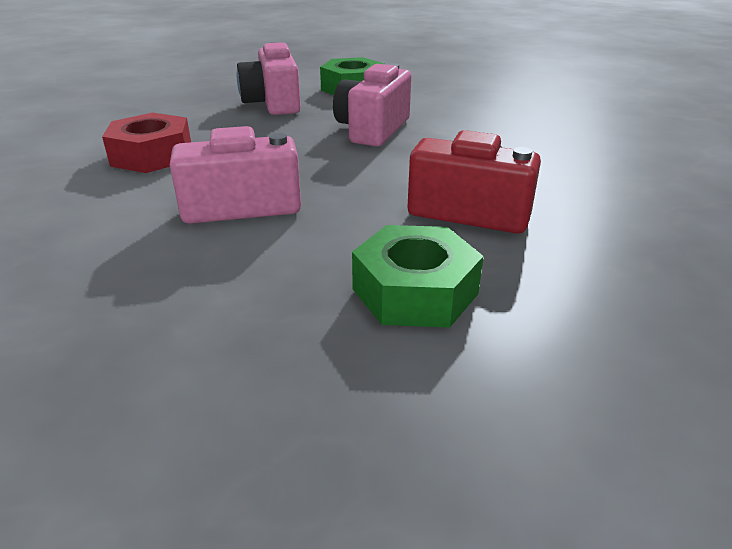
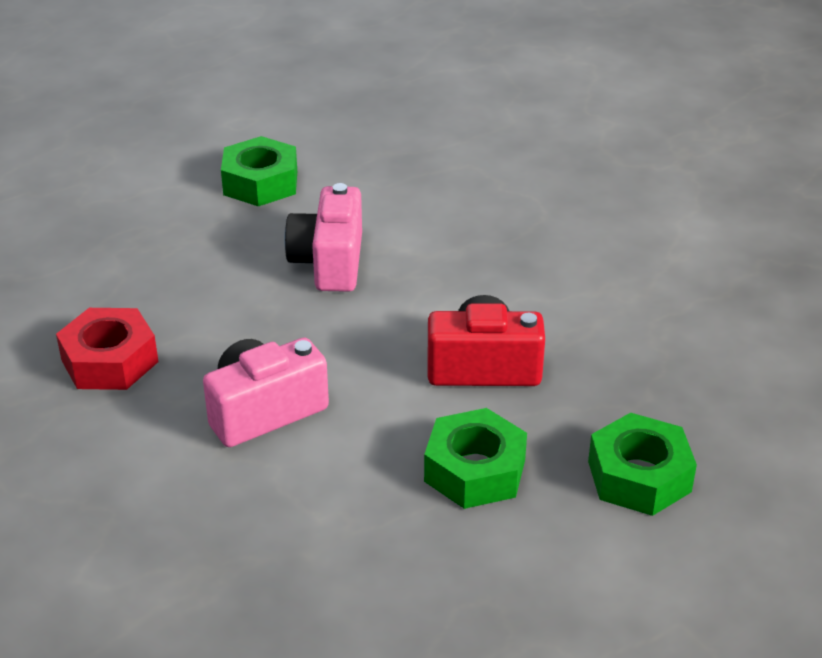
camera: 20 degrees left, 5 degrees up
(273, 103) = (181, 235): pink camera -> none
(619, 340) = (639, 476): none -> green nut

